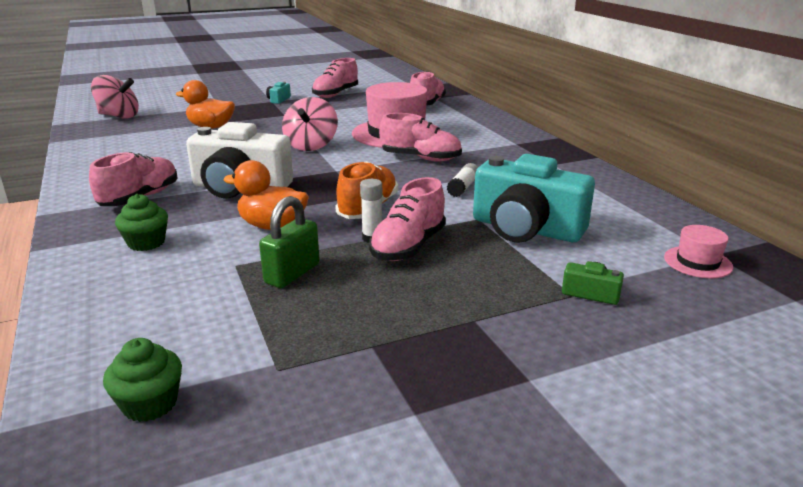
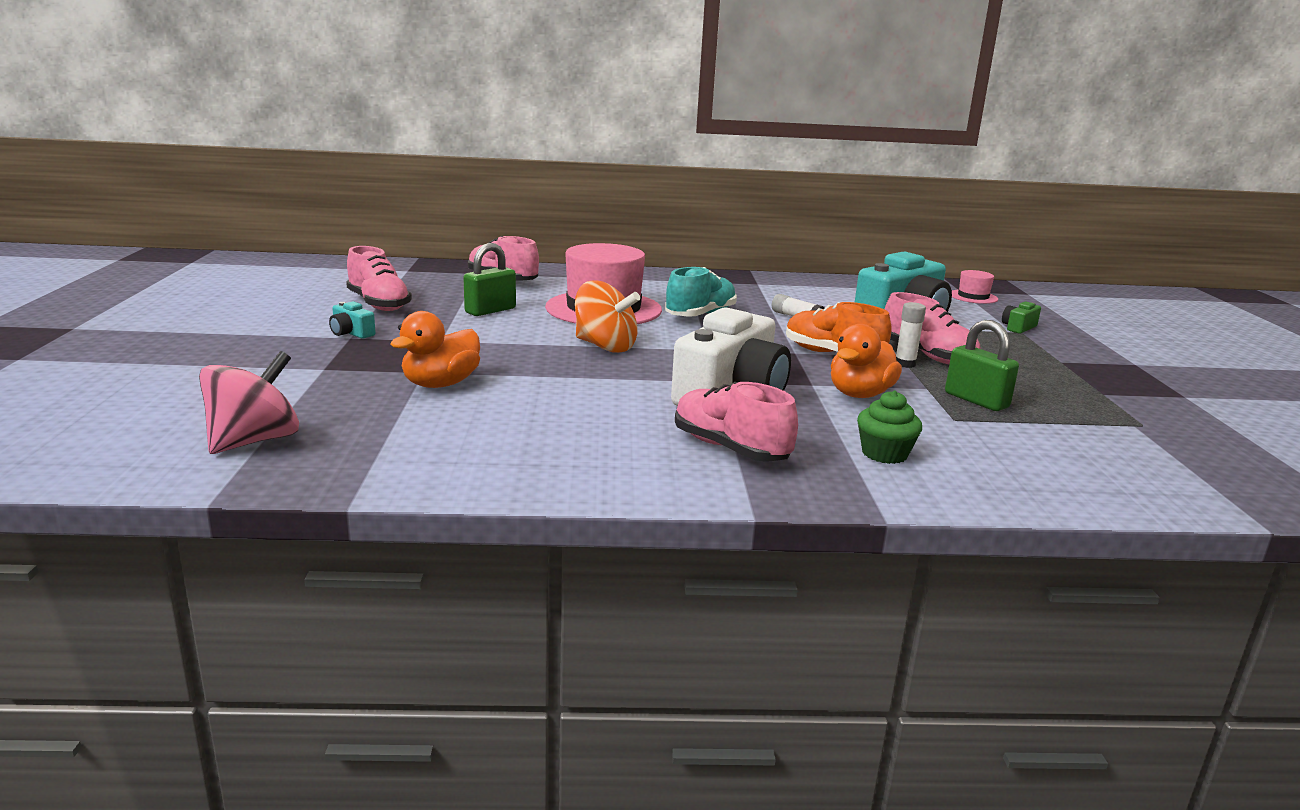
camera: 70 degrees left, 5 degrees down
(150, 404) = (1206, 471): green cupcake -> none
(311, 146) = (605, 346): pink spinning top -> orange spinning top
(354, 113) = (490, 310): none -> green padlock
(421, 158) = (700, 315): pink shoe -> turquoise shoe

